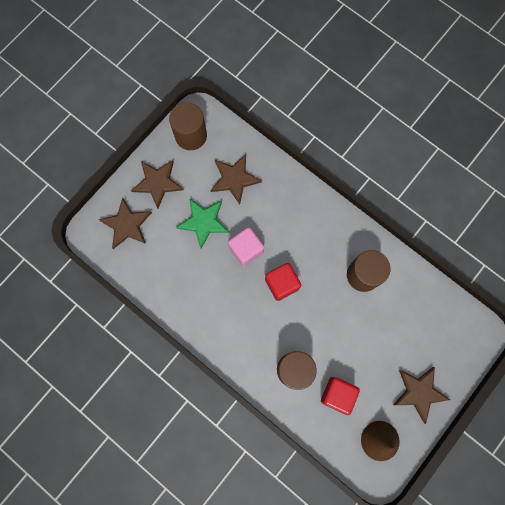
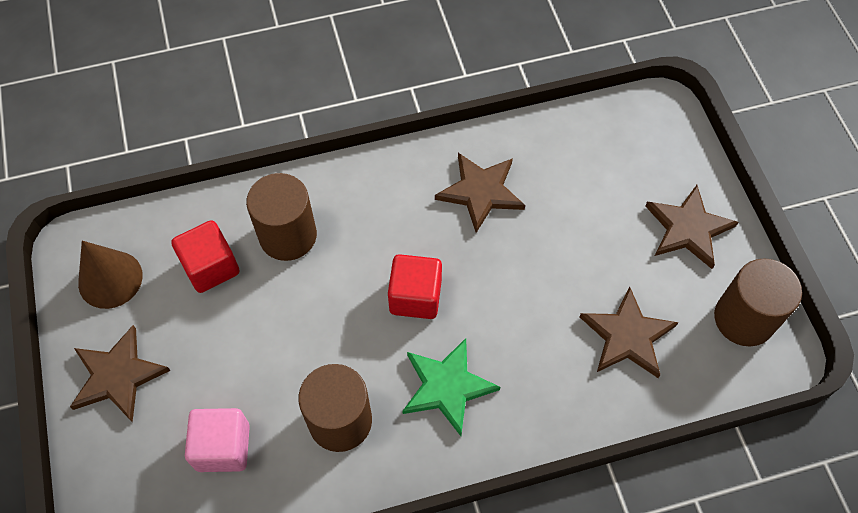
camera: 125 degrees right, 15 degrees down
(127, 224) = (645, 156): brown star -> brown star (480, 192)
(203, 222) = (584, 252): green star -> green star (447, 386)
(246, 249) = (501, 282): pink cube -> pink cube (223, 447)

